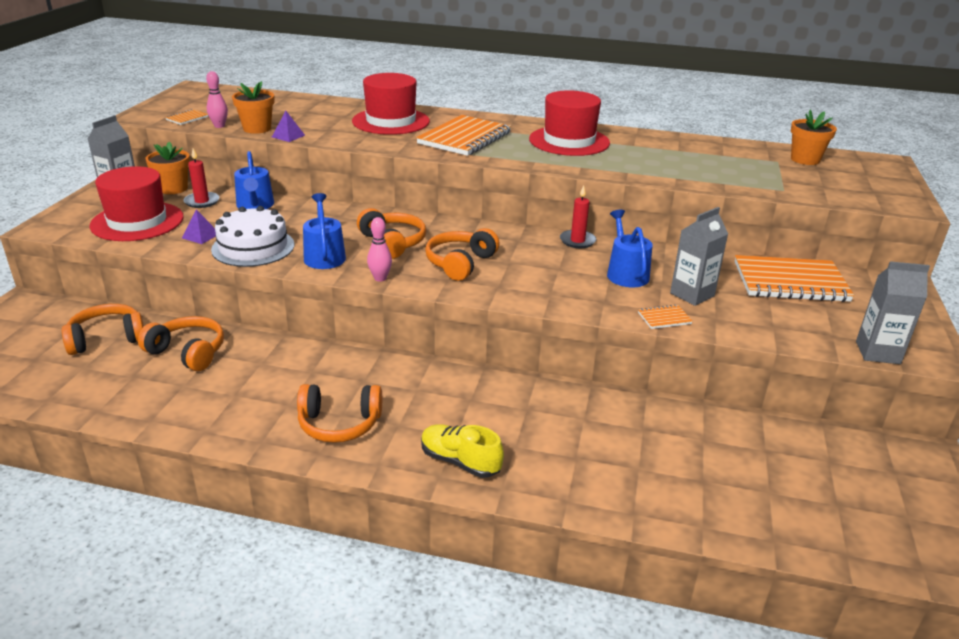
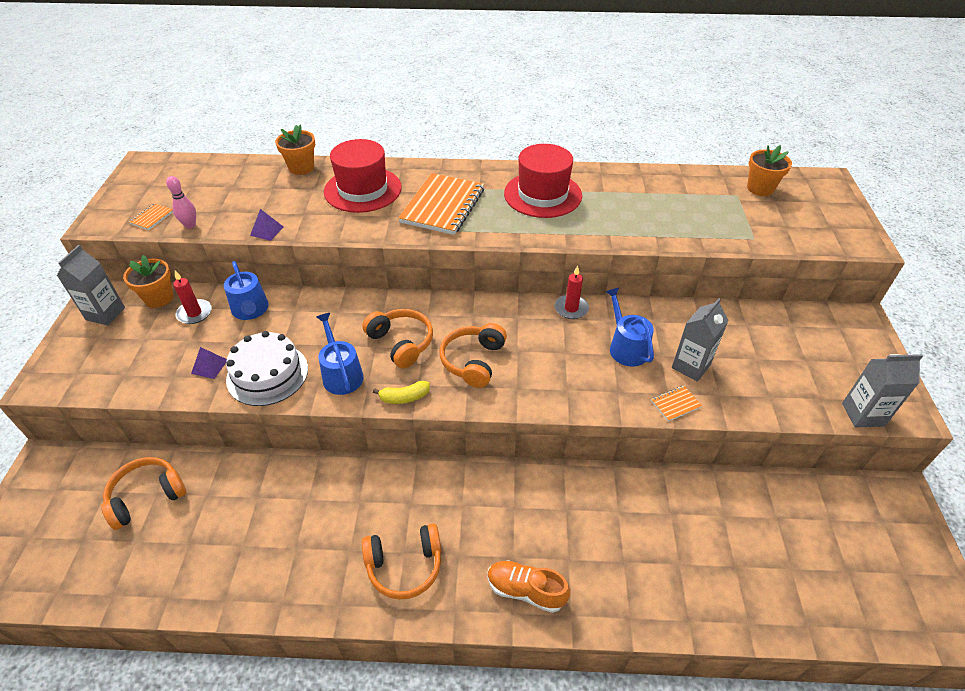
camera: 10 degrees left, 15 degrees up
(137, 221) = (137, 356): red hat -> none
(188, 352) = (233, 499): orange headphones -> none
(257, 129) = (231, 223): orange flower pot -> orange flower pot (301, 168)
(380, 278) = (404, 397): pink bowling pin -> yellow banana
(460, 461) = (526, 590): yellow shoe -> orange shoe
(790, 282) = (769, 332): orange notebook -> none

